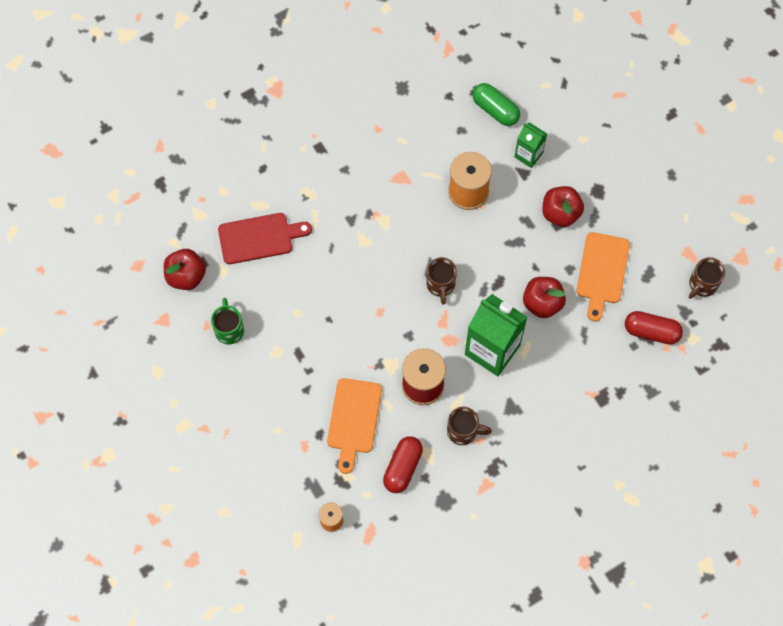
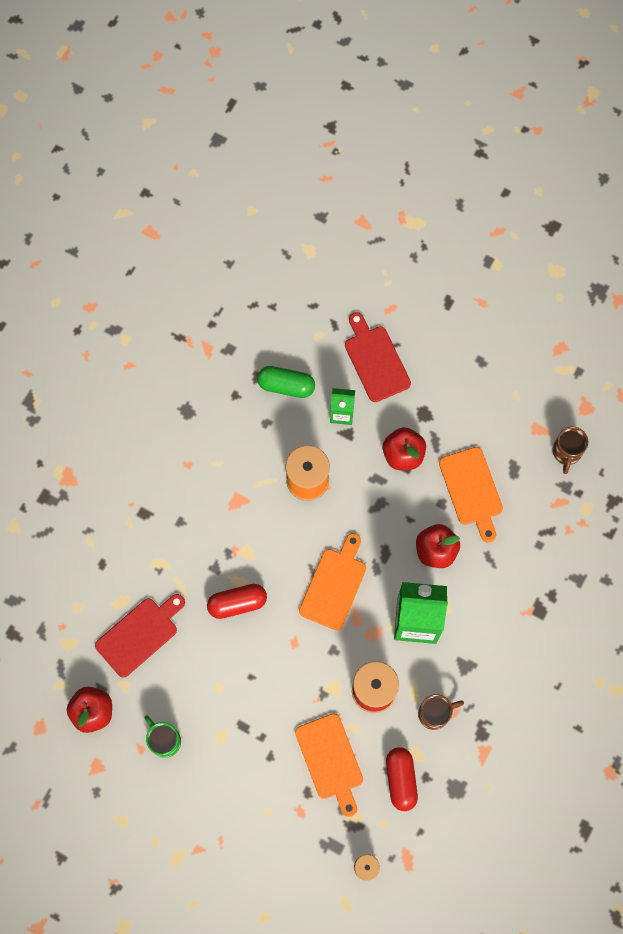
camera: 30 degrees left, 5 degrees up
(440, 285) = (334, 585): brown mug -> orange cutting board
(582, 128) = (375, 360): none -> red cutting board
(651, 331) = (547, 522): red capsule -> red capsule (237, 603)

